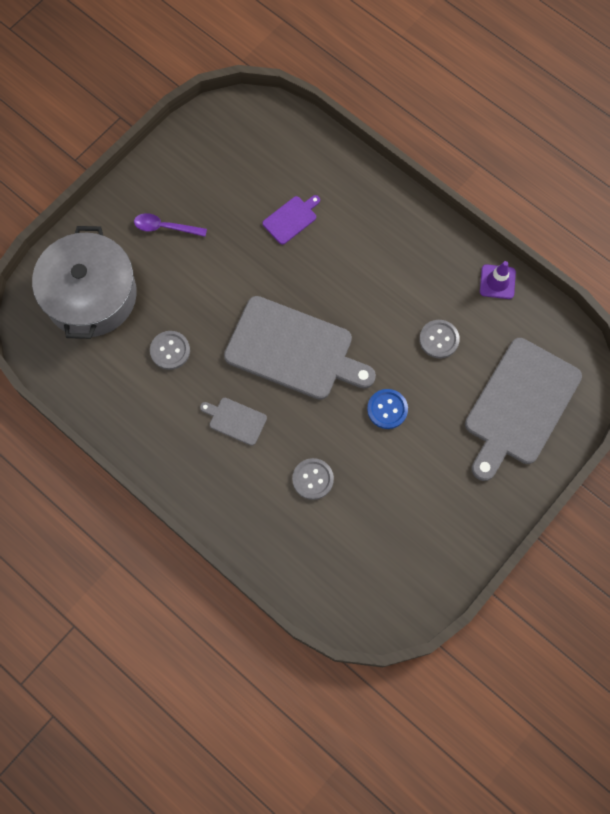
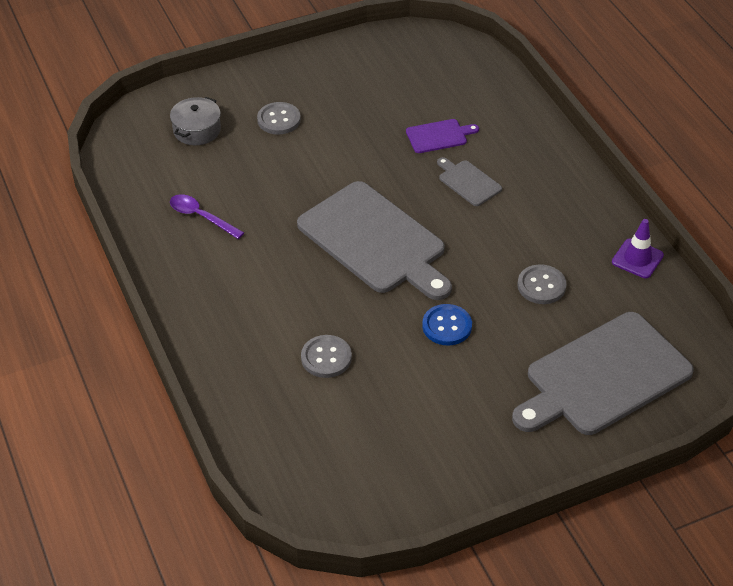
camera: 25 degrees right, 25 degrees down
(91, 295) = (197, 130): grey pot -> grey pot, size x0.46
(165, 227) = (305, 102): purple spoon -> purple spoon (201, 217)
(170, 351) = (246, 198): grey button -> grey button (279, 120)
(235, 420) = (275, 278): grey cutting board -> grey cutting board (468, 182)

